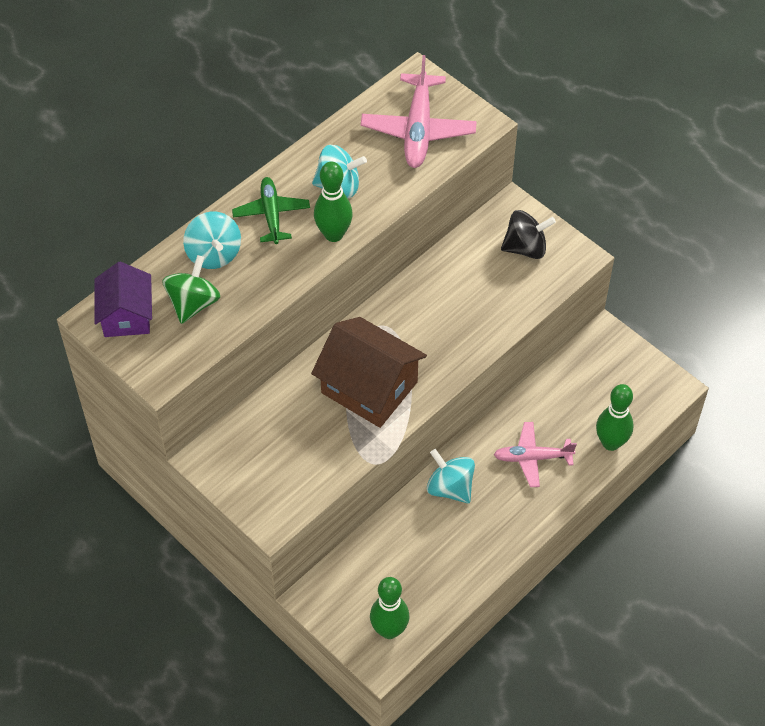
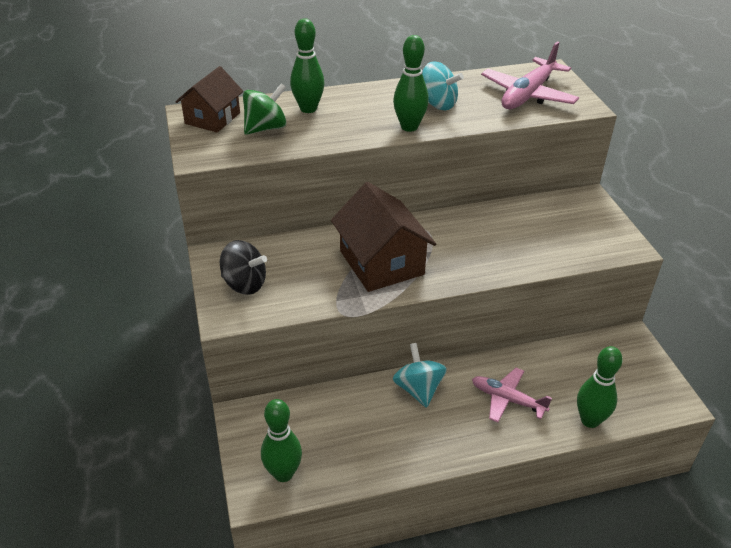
camera: 30 degrees right, 15 degrees down
(126, 315) = (212, 118): purple house -> brown house
(214, 254) = (308, 109): turquoise spinning top -> green bowling pin
(271, 214) = (371, 102): green plane -> none
(525, 248) = (583, 225): black spinning top -> black spinning top (244, 284)

